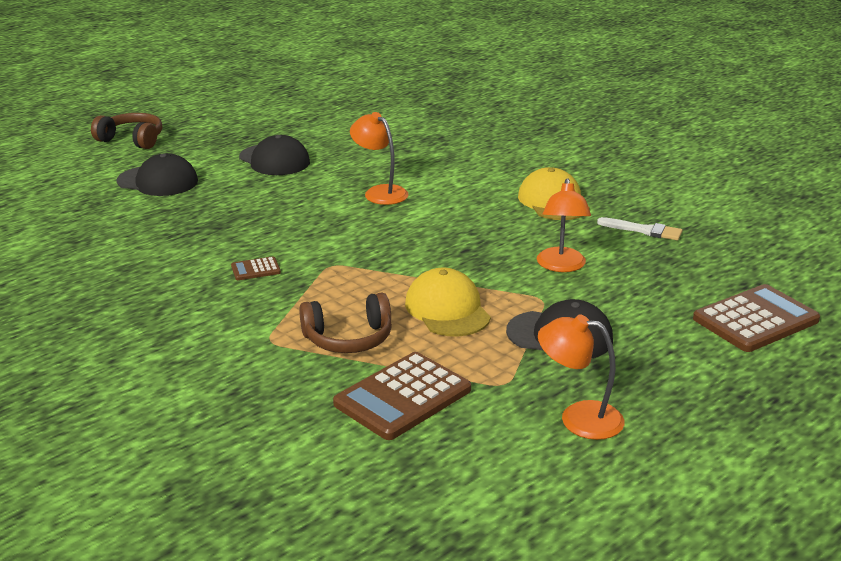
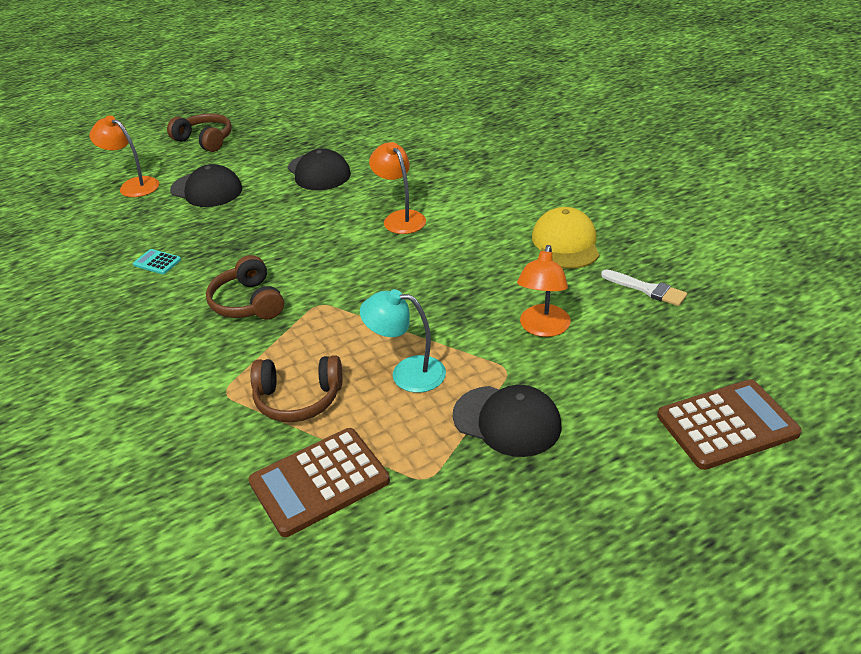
camera: 15 degrees right, 10 degrees up
(136, 244) = (157, 262): none -> turquoise calculator
(255, 269) = (248, 302): brown calculator -> brown headphones
(447, 309) = (407, 373): yellow cap -> turquoise lamp
(578, 418) = (484, 537): orange lamp -> orange lamp (133, 185)

